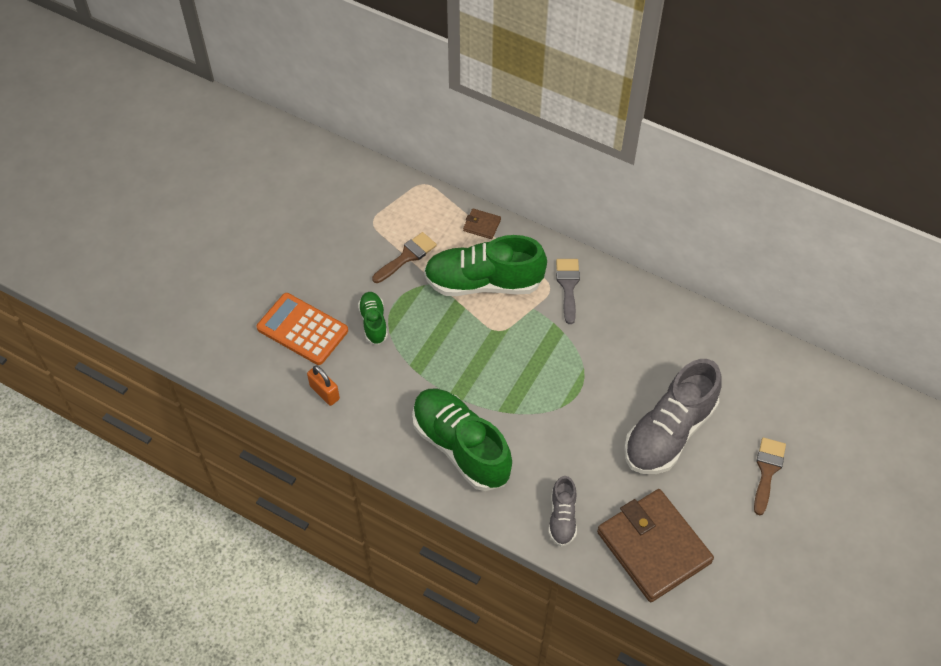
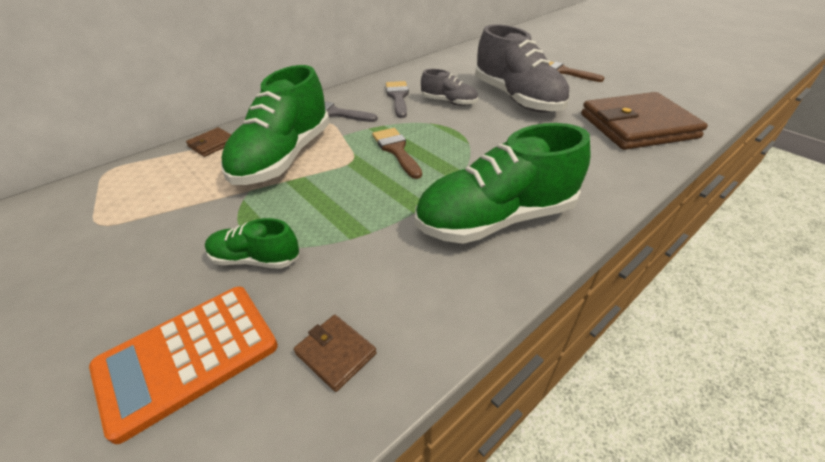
camera: 70 degrees left, 15 degrees down
(324, 392) = (336, 353): orange padlock -> brown wallet
(407, 256) = (188, 205): brown brush -> brown brush (396, 150)
(562, 518) = (604, 167): grey shoe -> grey shoe (449, 102)
(623, 325) = (398, 97): none -> grey brush

